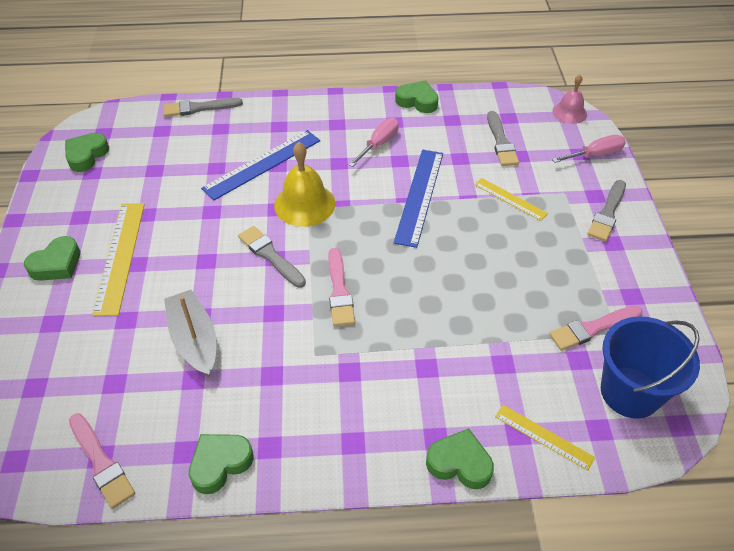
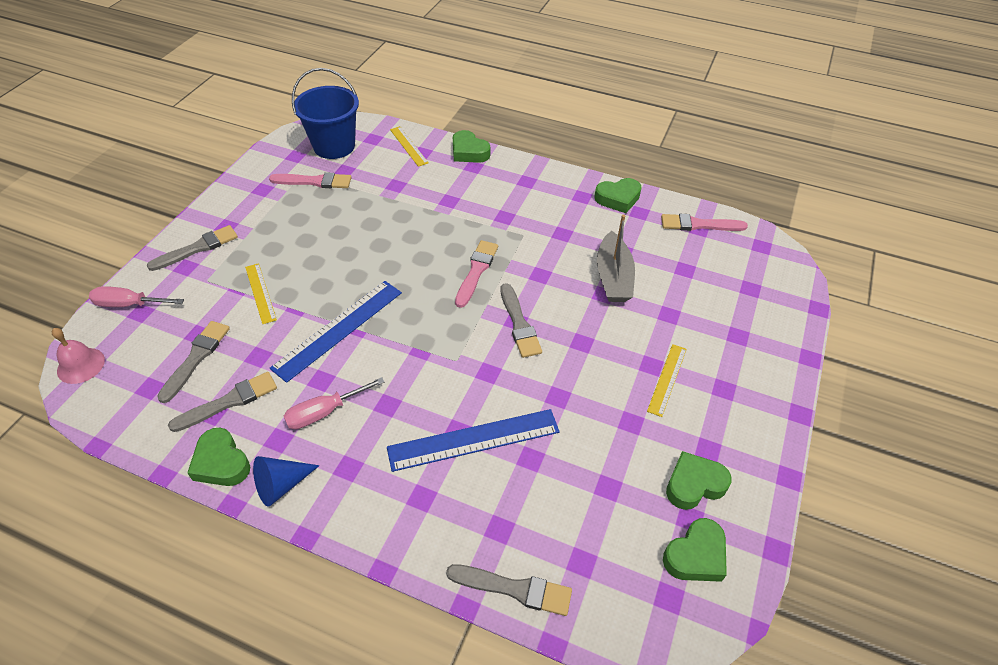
camera: 155 degrees left, 0 degrees up
(57, 264) = (734, 395): green heart -> green heart (694, 484)
(101, 462) = (699, 225): pink brush -> pink brush turned 75 degrees counterclockwise
(120, 256) = (667, 379): yellow ruler -> yellow ruler, size x0.57
(304, 204) = (456, 366): yellow bell -> none
(370, 104) = (281, 485): none -> blue cone
(448, 128) = (229, 402): none -> grey brush

